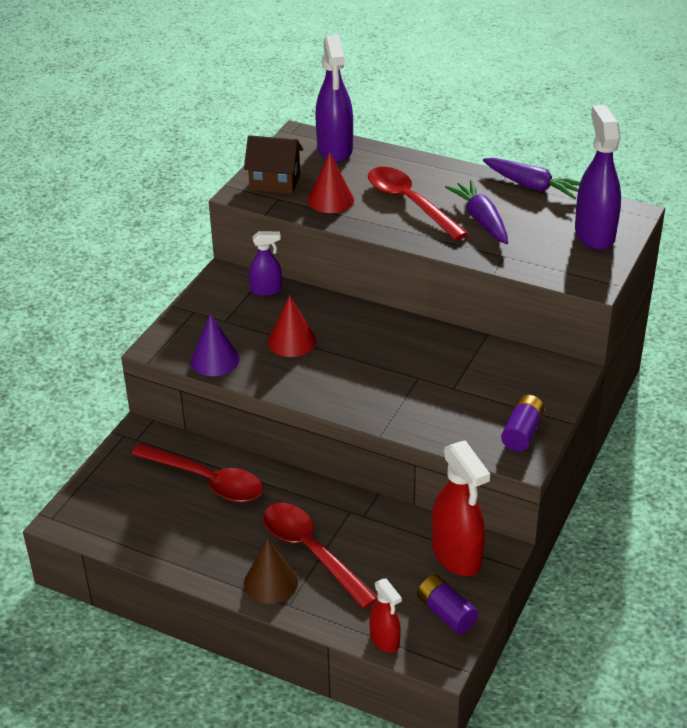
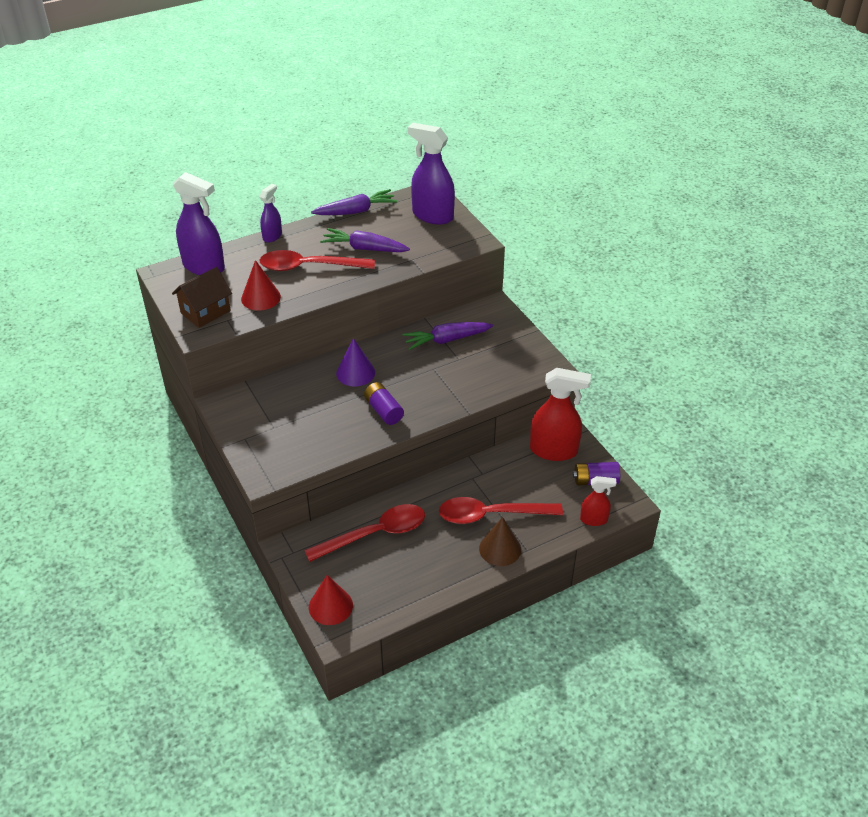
camera: 55 degrees left, 5 degrees up
(215, 360) = (311, 453): purple cone -> purple cone (355, 373)
(266, 290) = (265, 390): purple spray bottle -> purple spray bottle (272, 236)
(292, 341) = (334, 406): red cone -> red cone (330, 606)
(472, 365) = (446, 340): none -> purple carrot
(522, 433) = (527, 353): purple battery -> purple battery (383, 410)

